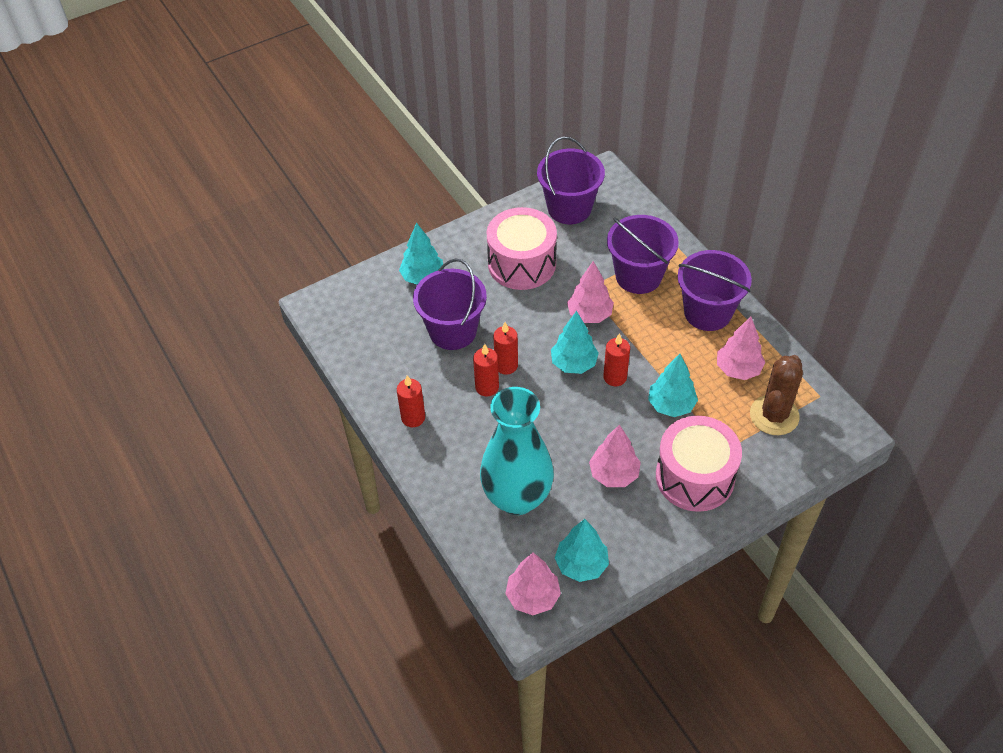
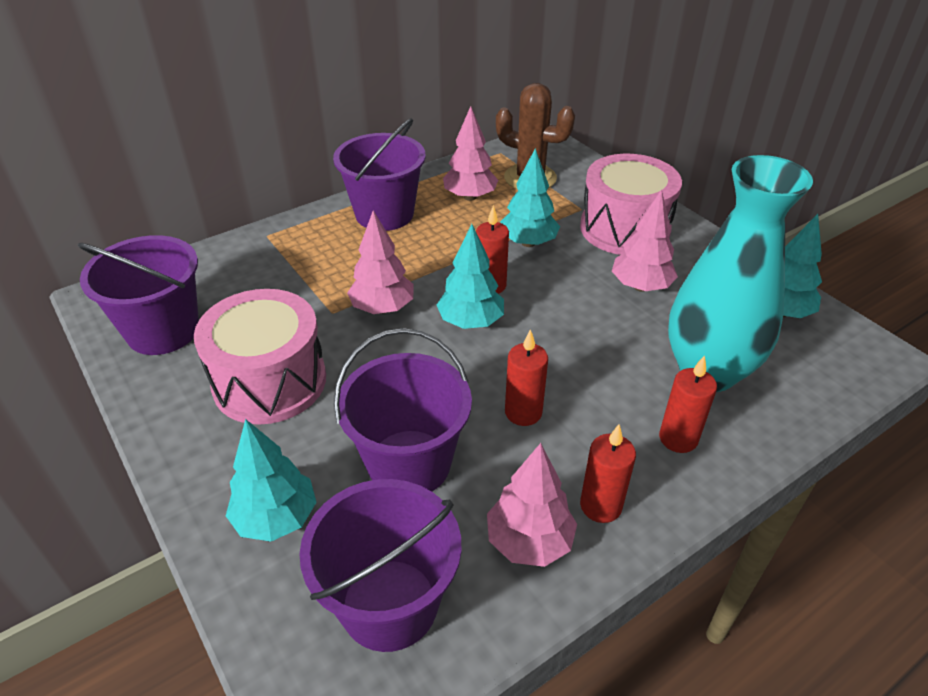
camera: 95 degrees left, 10 degrees down
(506, 365) = (479, 392): red candle -> red candle (678, 438)
(532, 597) = (846, 352): pink tree -> pink tree (529, 541)
(638, 276) = (317, 265): purple bucket -> purple bucket (389, 604)

